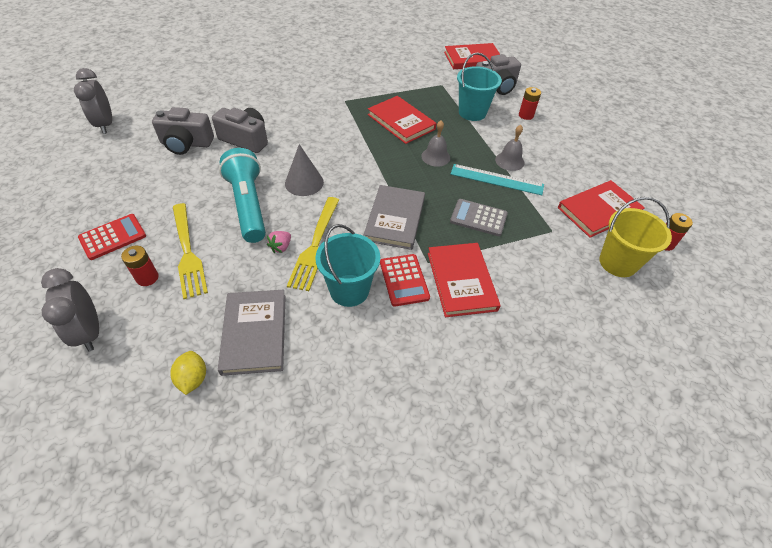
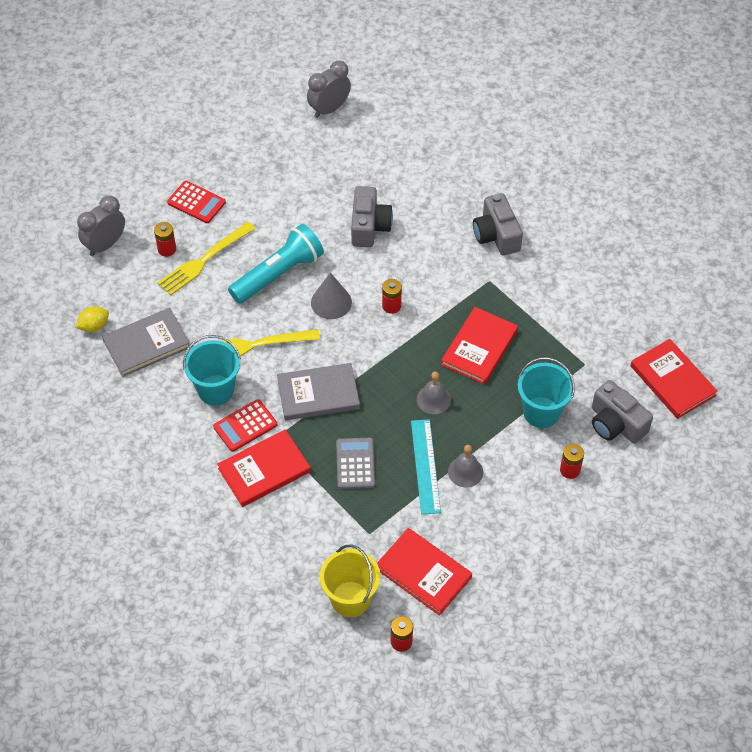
camera: 70 degrees right, 5 degrees up
(186, 144) = (336, 184): grey camera -> grey camera (496, 235)
(281, 247) = (240, 321): pink strawberry -> none
(333, 151) = (391, 306): none -> red battery

